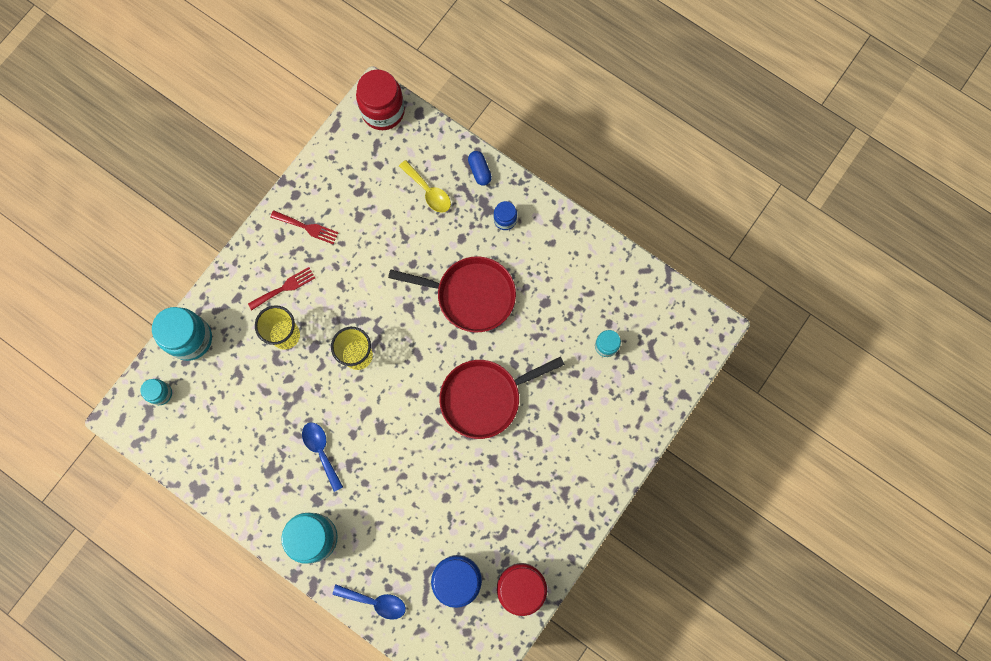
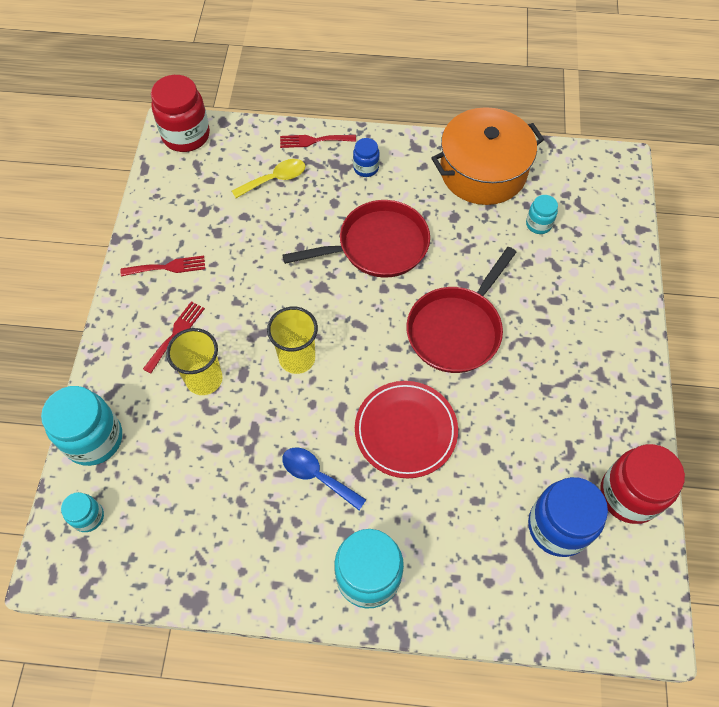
camera: 30 degrees left, 15 degrees down
(375, 601) = (485, 607): blue spoon -> none
(399, 453) = (405, 431): none -> red plate
(429, 191) = (275, 179): yellow spoon -> yellow spoon turned 45 degrees counterclockwise
(479, 171) = (314, 141): blue capsule -> red fork
(595, 273) = (483, 171): none -> orange pot

